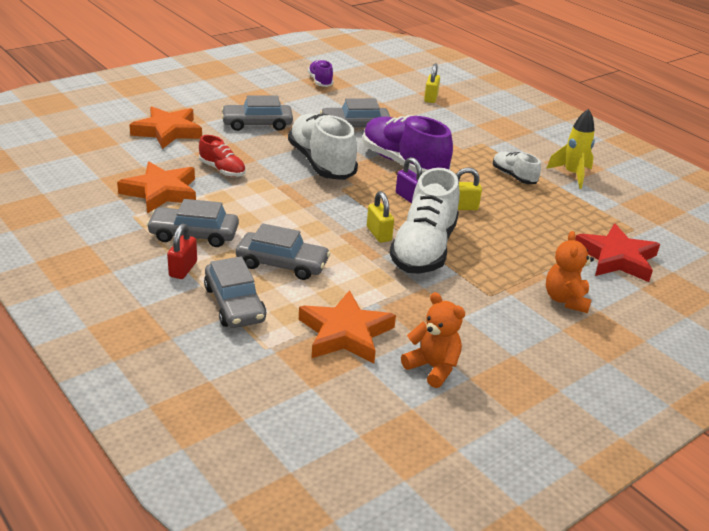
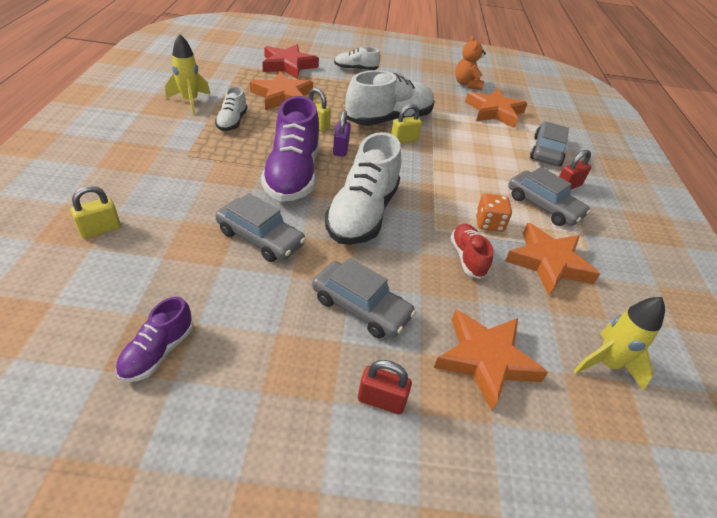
camera: 140 degrees left, 10 degrees up
(93, 155) = (606, 364): none -> yellow rocket
(207, 103) = (381, 400): none -> red padlock
(228, 198) = (489, 223): none -> orange dice
(282, 264) = (494, 156): grey car -> none
(379, 234) = (404, 140): yellow padlock -> yellow padlock turned 45 degrees clockwise
(538, 219) = (283, 96): none -> orange star
(565, 300) = (356, 69): orange teddy bear -> white shoe

